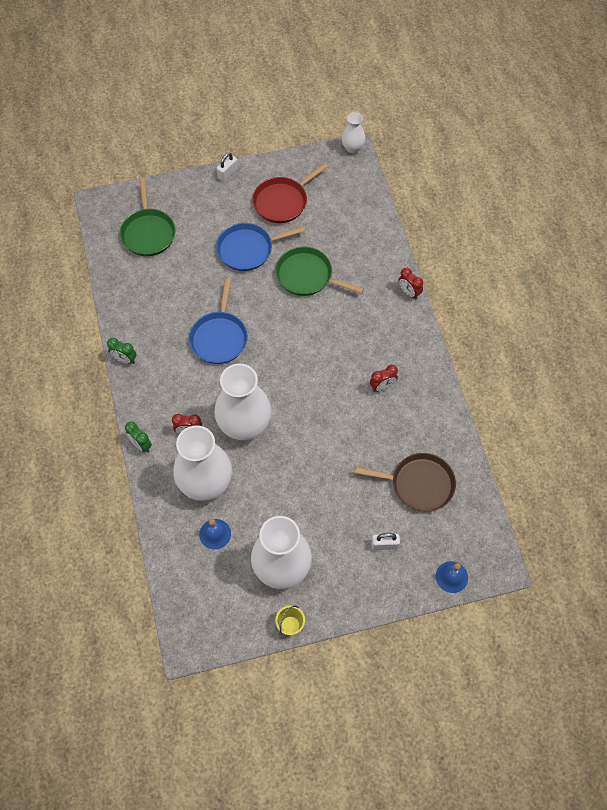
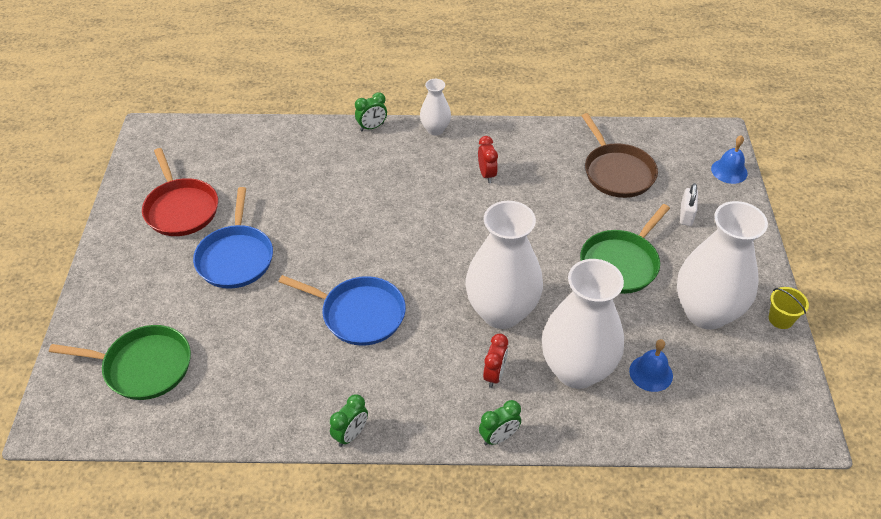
camera: 75 degrees left, 15 degrees down
(228, 173) = (99, 255): white padlock -> none
(307, 276) = (306, 208): green pan -> green pan (621, 263)
(352, 148) = (142, 129): white vase -> white vase (435, 129)
(409, 292) = (372, 127): red clock -> green clock
(418, 484) = (617, 172): brown pan -> brown pan turned 135 degrees clockwise

